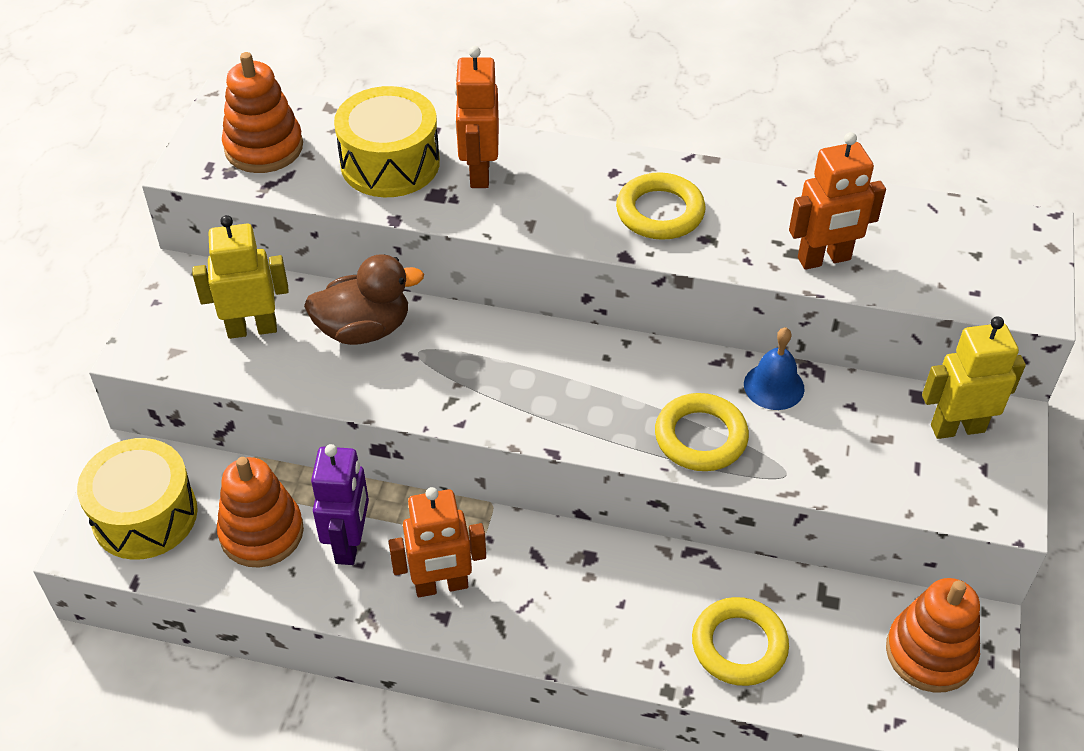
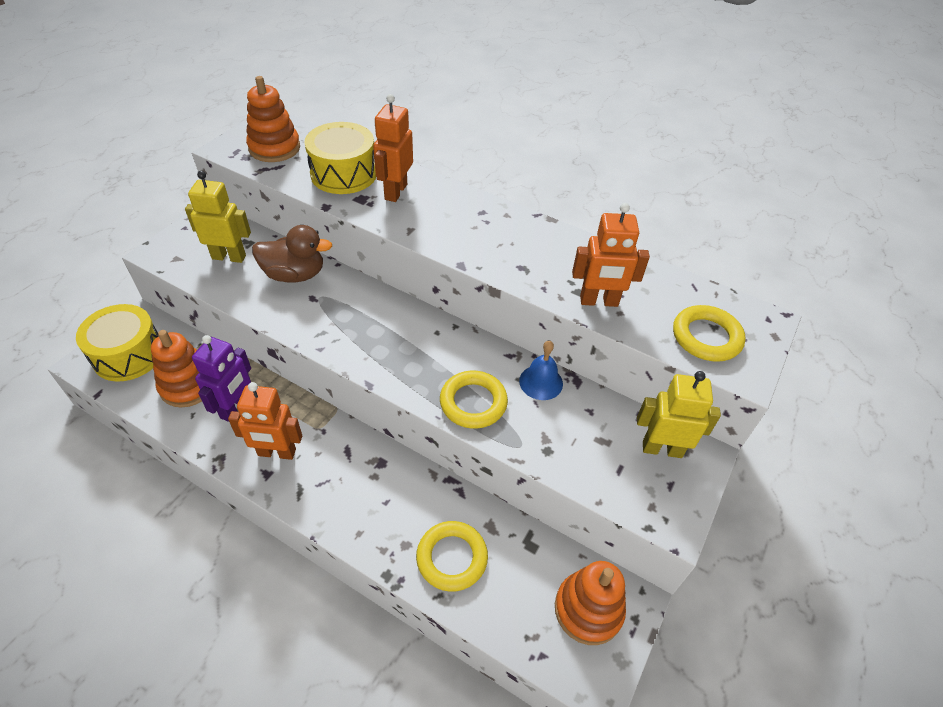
camera: 15 degrees right, 0 degrees up
(660, 212) = (499, 243): yellow ring -> yellow ring (706, 337)

